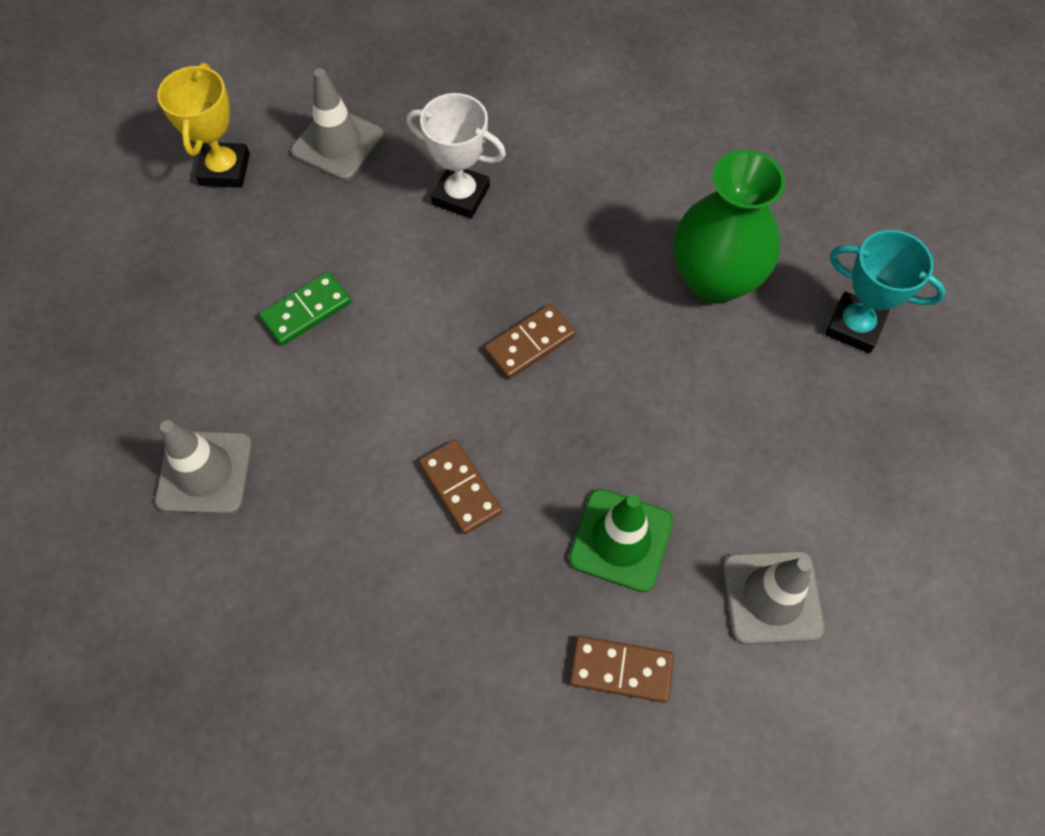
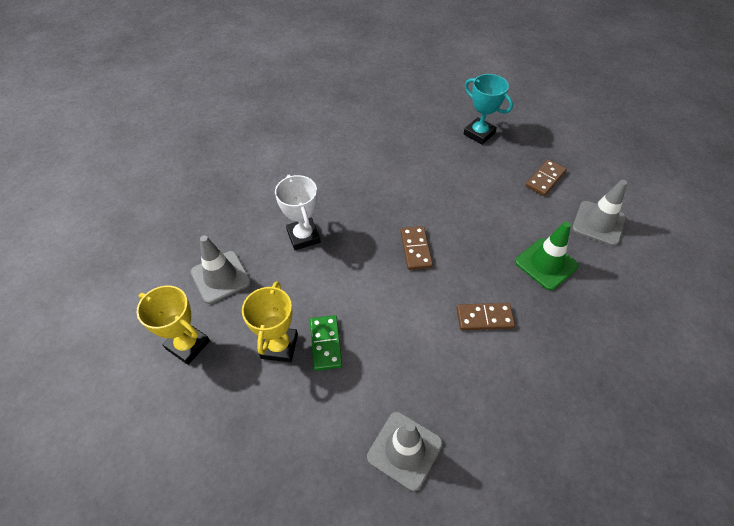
camera: 60 degrees left, 10 degrees down
(274, 262) = (279, 346): none -> yellow trophy
(461, 195) = (303, 236): white trophy -> white trophy turned 75 degrees counterclockwise
(621, 669) = (614, 295): brown domino -> brown domino (545, 179)
(714, 280) = (425, 165): green vase -> none
(854, 326) = (479, 134): turquoise trophy -> turquoise trophy turned 75 degrees clockwise

